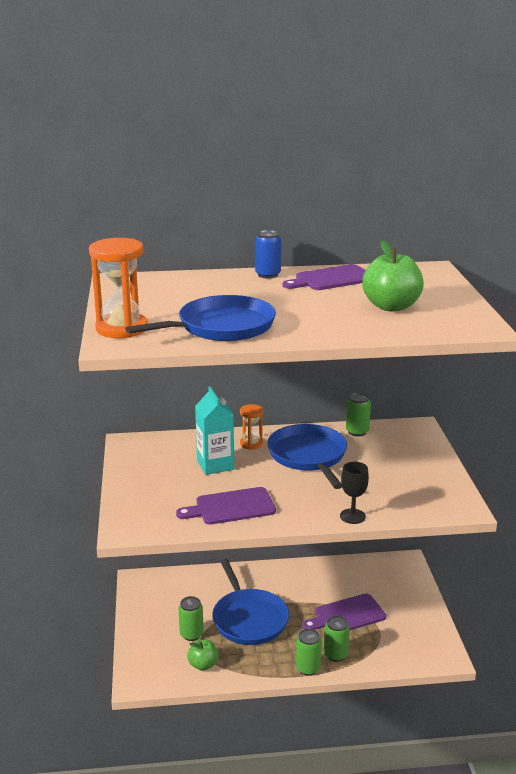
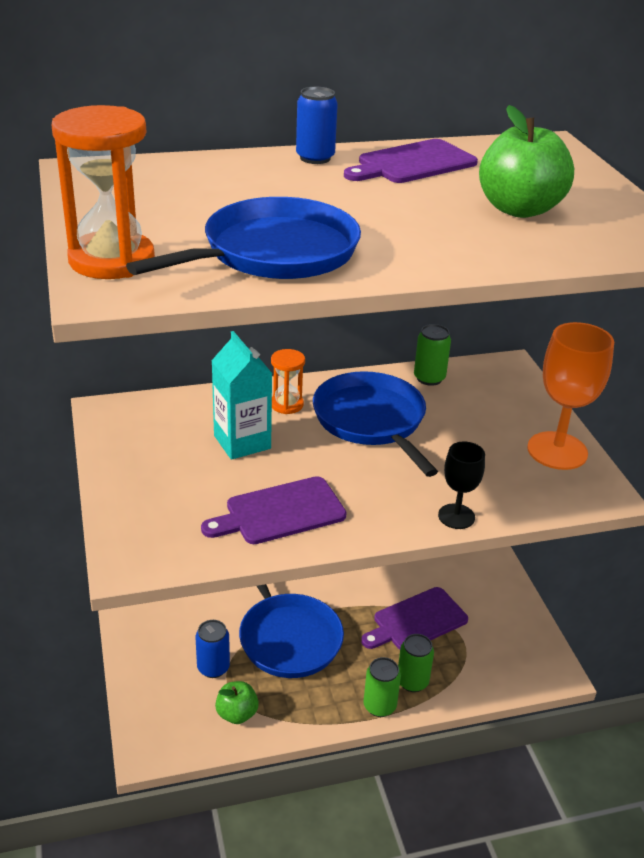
camera: 10 degrees left, 10 degrees up
(191, 634) = (213, 667): green can -> blue can
(437, 481) = (557, 451): none -> orange goblet

